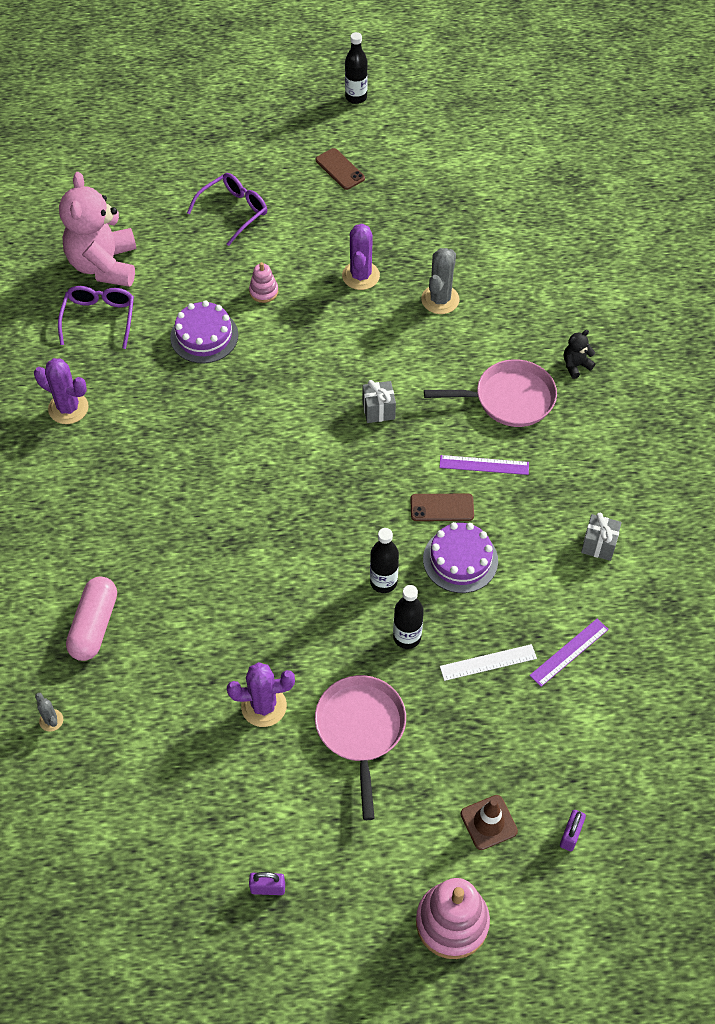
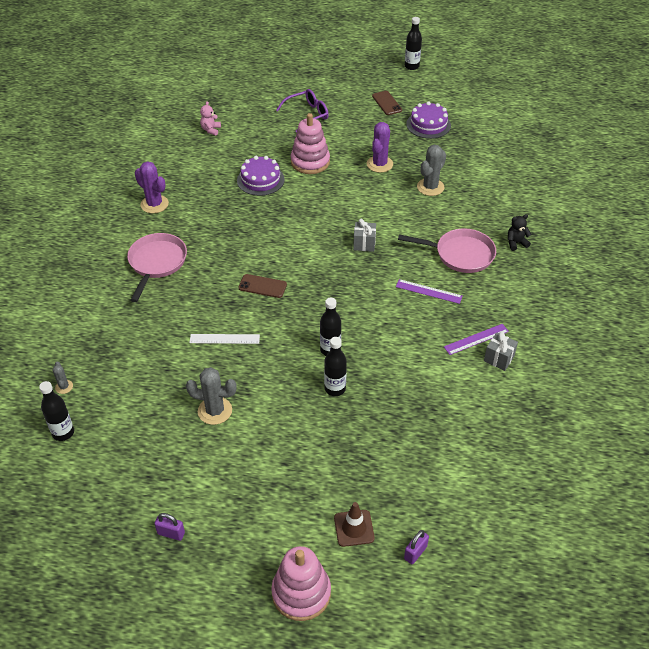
camera: 15 degrees right, 10 degrees down
(76, 786) = (63, 433): none -> black bottle
(94, 625) = (118, 334): pink capsule -> none
(99, 318) = (195, 158): purple glasses -> none
(104, 265) = (211, 130): pink teddy bear -> pink teddy bear, size x0.41
(263, 291) = (310, 162): pink stacking toy -> pink stacking toy, size x1.93
(264, 706) = (215, 411): purple cactus -> grey cactus
(361, 729) = (279, 442): pink pan -> pink pan (156, 263)
(442, 508) = (389, 312): brown phone -> brown phone (262, 286)
(460, 560) = (391, 347): purple cake -> purple cake (428, 125)
(488, 662) = (390, 418): white ruler -> white ruler (224, 339)
(569, 652) = (454, 425): purple ruler -> purple ruler (476, 339)

